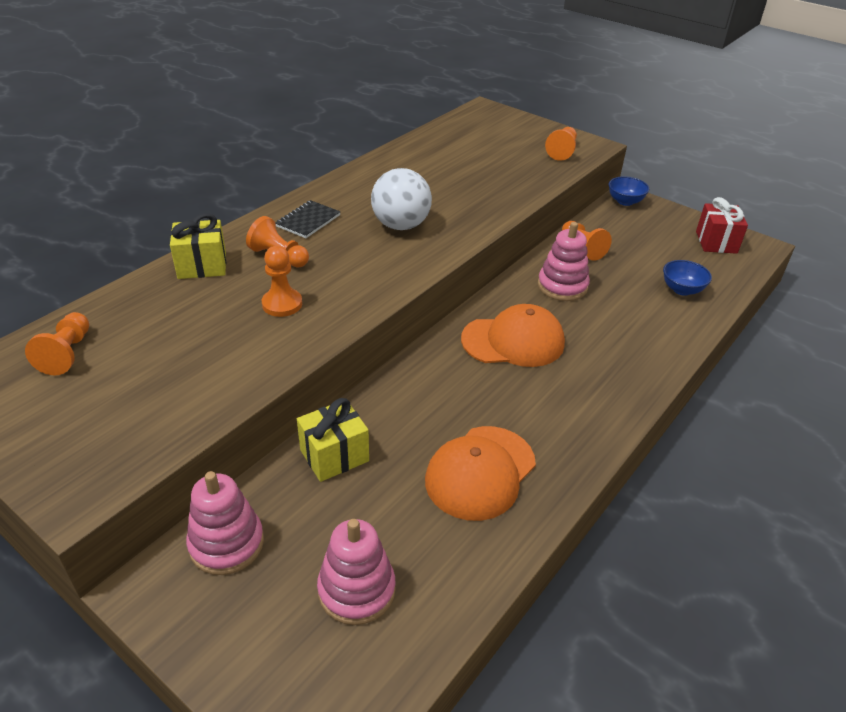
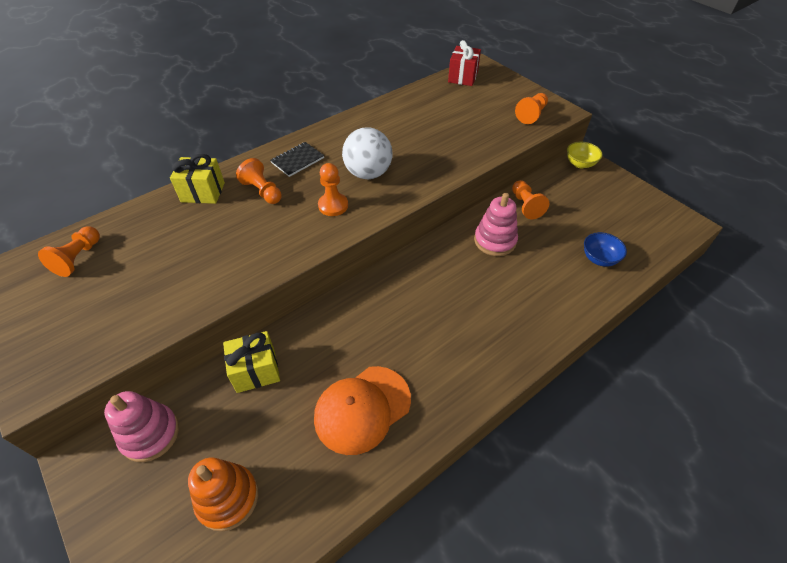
camera: 15 degrees right, 10 degrees up
(282, 304) = (247, 236): orange pawn -> orange pawn (333, 205)
(356, 590) = (228, 498): pink stacking toy -> orange stacking toy
(513, 341) = (434, 288): orange cap -> none
(625, 201) = (580, 164): blue bowl -> yellow bowl
(716, 242) = (648, 215): red gift -> red gift (463, 77)

